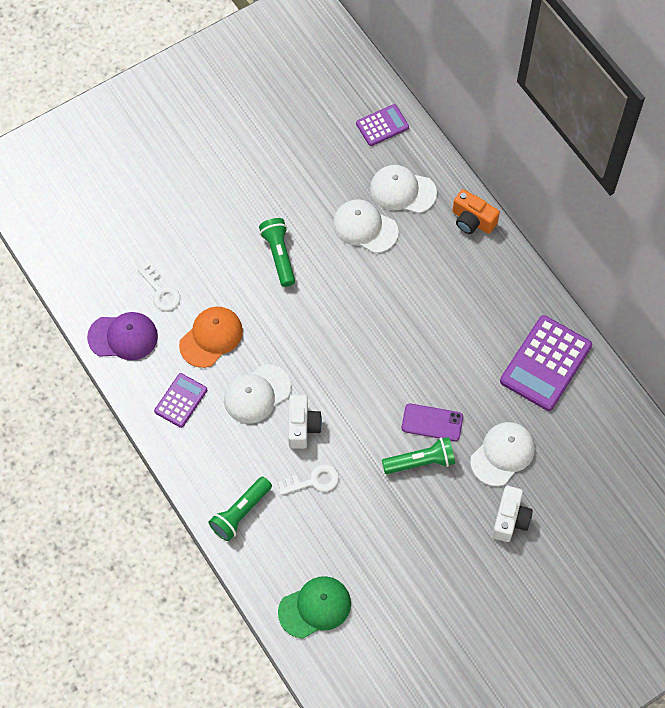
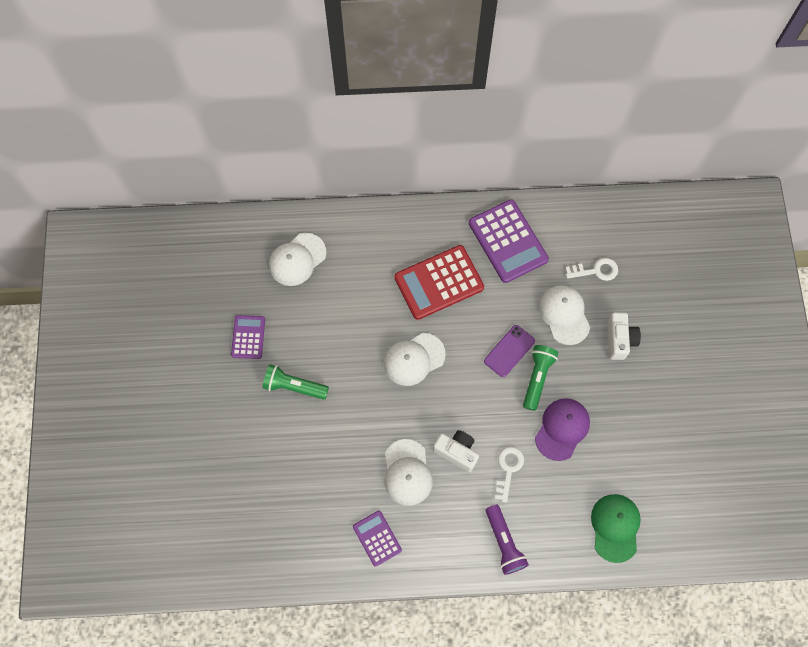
camera: 60 degrees left, 5 degrees up
(123, 337) = (289, 556): purple cap -> purple cap (562, 429)
(161, 291) = (266, 501): white key -> white key (596, 270)
(211, 337) = (335, 482): orange cap -> none
(240, 513) = (504, 543): green flashlight -> purple flashlight
(365, 227) = (311, 306): white cap -> white cap (414, 359)
(382, 125) = (229, 241): purple calculator -> purple calculator (248, 337)
(460, 324) = (439, 283): none -> red calculator
(472, 221) = (356, 223): orange camera -> none
(510, 519) = (619, 340): white camera -> white camera turned 45 degrees clockwise

